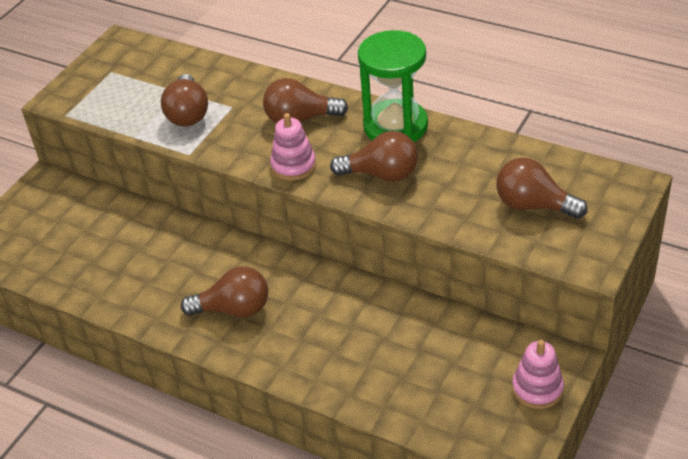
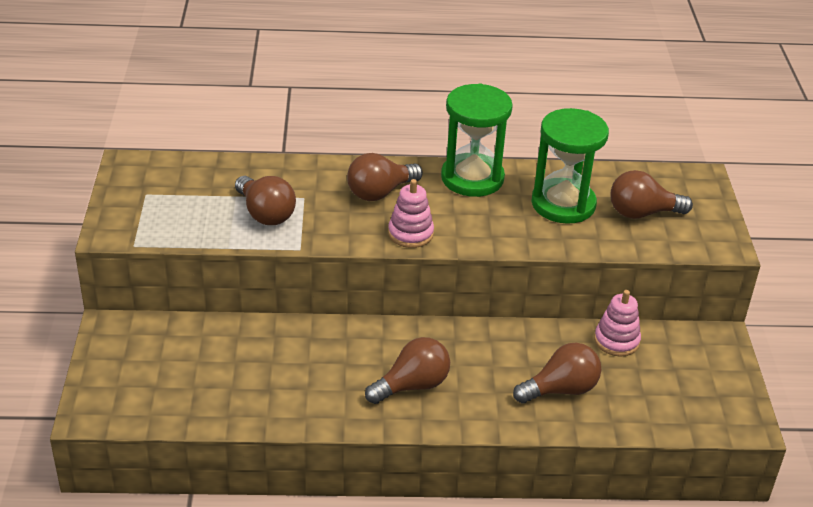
camera: 35 degrees left, 5 degrees down
(381, 174) = (496, 221): brown light bulb -> brown light bulb (560, 390)
(461, 175) = (563, 204): none -> green hourglass
(537, 388) = (718, 366): pink stacking toy -> pink stacking toy (616, 341)

